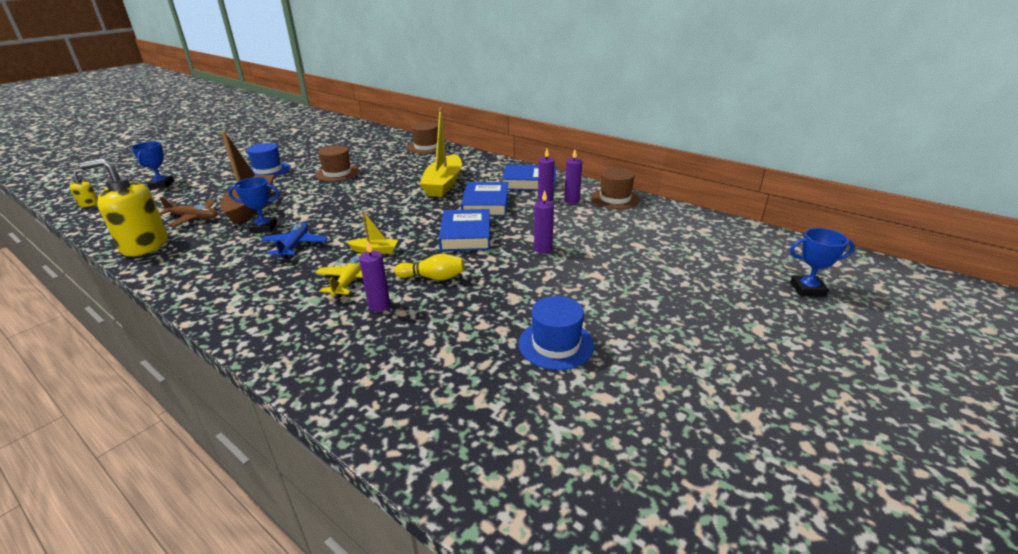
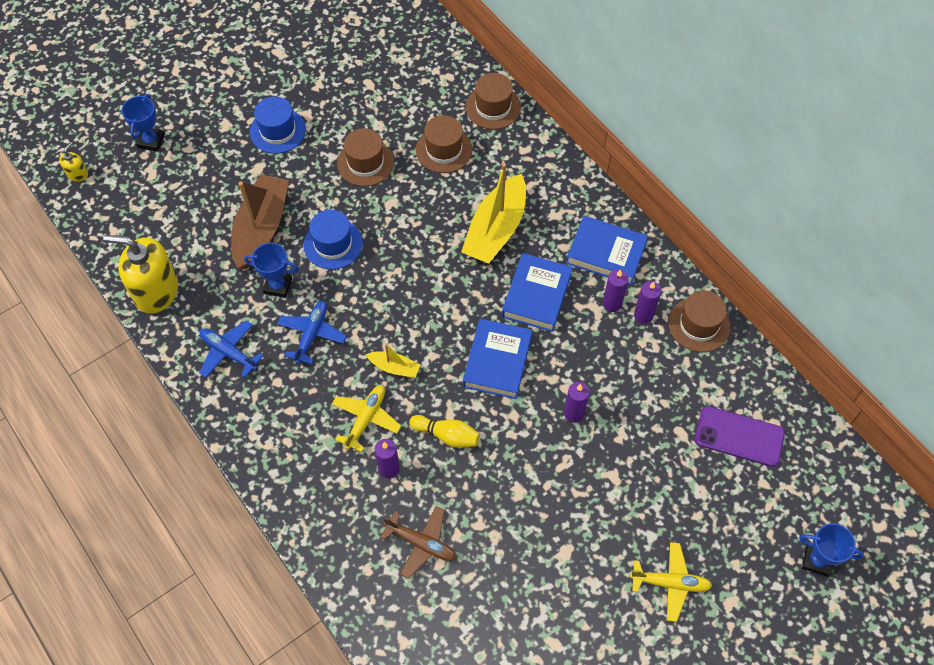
camera: 15 degrees right, 30 degrees up
(194, 218) = (199, 241): brown plane -> brown plane (421, 543)
(211, 265) = (228, 352): none -> blue plane
(396, 163) = (444, 150): none -> brown hat
(556, 344) = (536, 570): blue hat -> blue hat (333, 244)
(684, 239) = (739, 436): none -> purple phone
(693, 327) = (670, 583): none -> yellow plane

